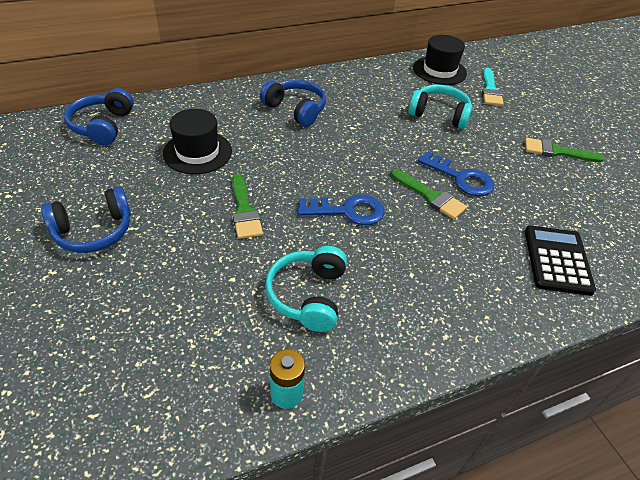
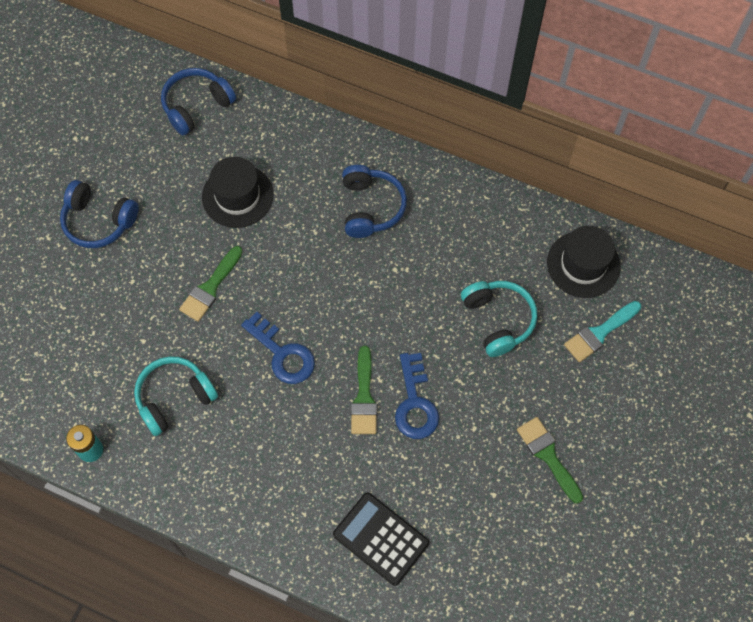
camera: 50 degrees right, 20 degrees up
(557, 260) = (381, 538): black calculator -> black calculator turned 105 degrees counterclockwise

